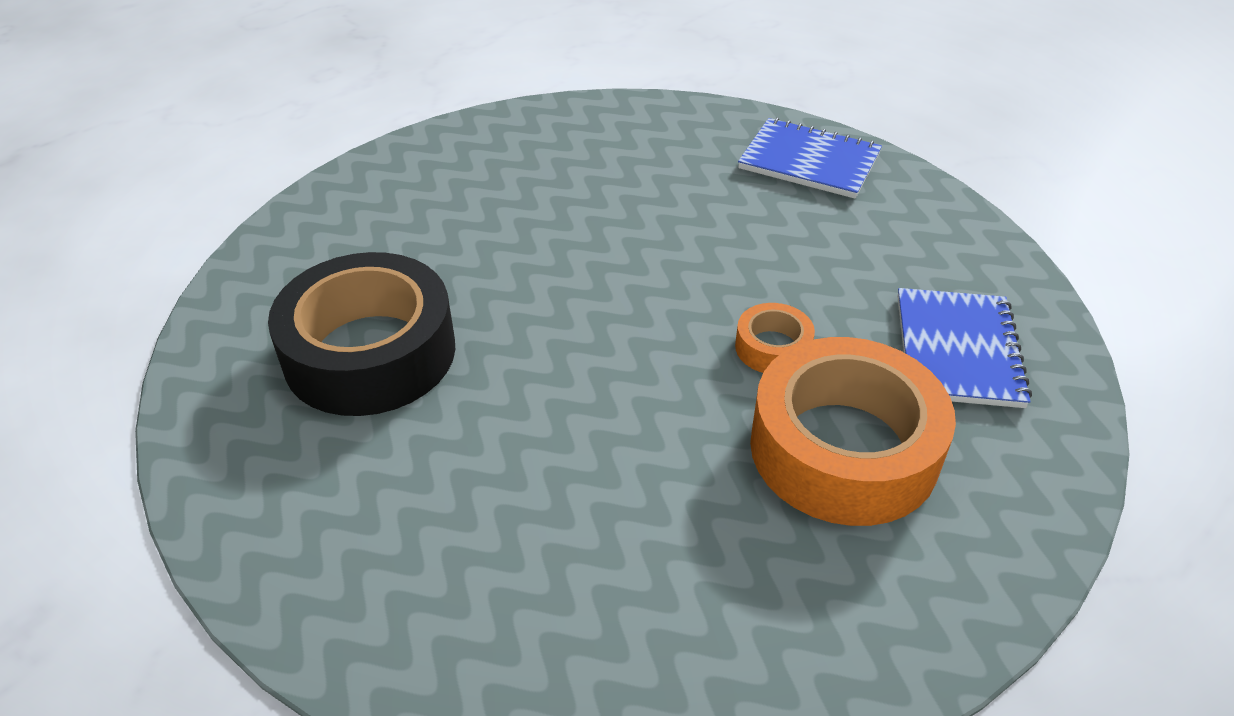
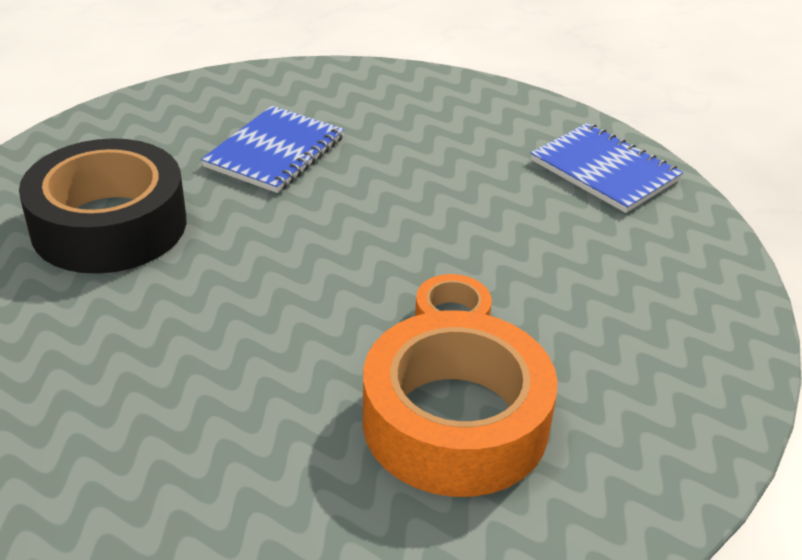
camera: 20 degrees right, 5 degrees down
(957, 350) = (631, 371): blue notebook -> blue notebook (275, 152)

